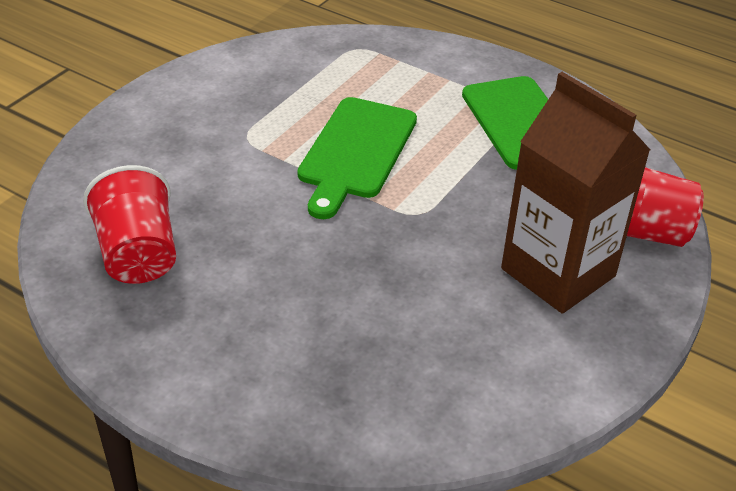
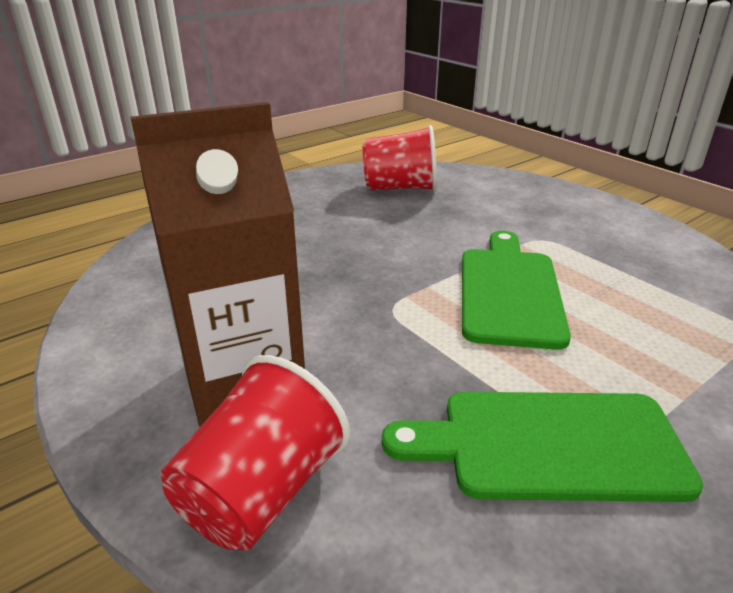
camera: 110 degrees right, 10 degrees down
(356, 152) = (509, 291): green cutting board -> green cutting board turned 60 degrees clockwise

